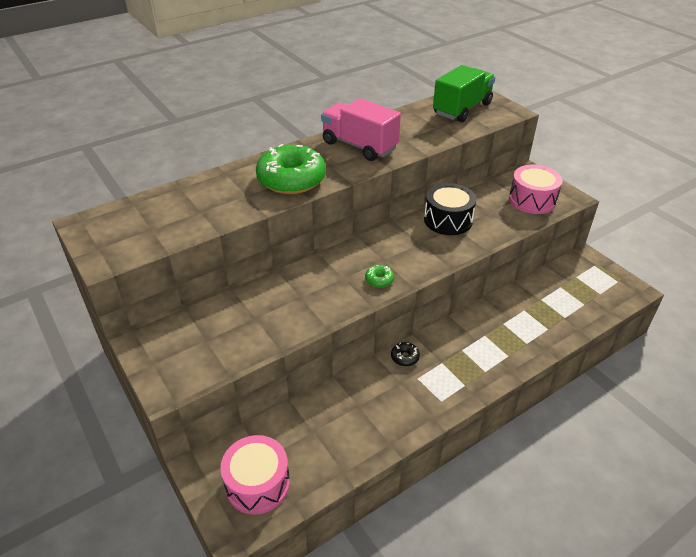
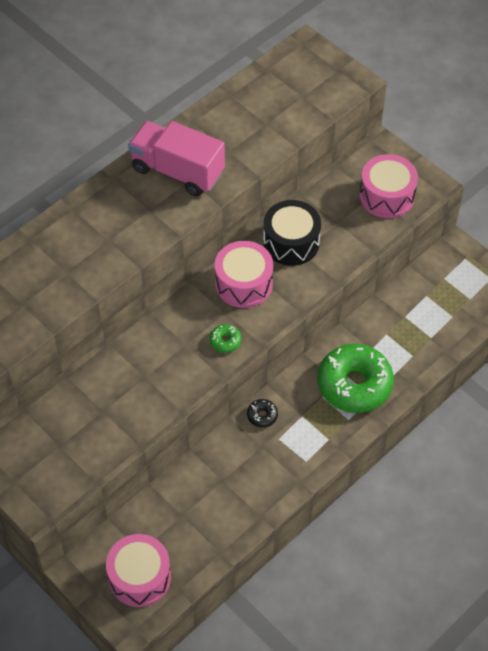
camera: 10 degrees left, 15 degrees up
(291, 179) = (110, 239): green donut -> green donut (354, 384)
(403, 242) = (243, 283): none -> pink drum
(462, 109) = (293, 84): green truck -> none

